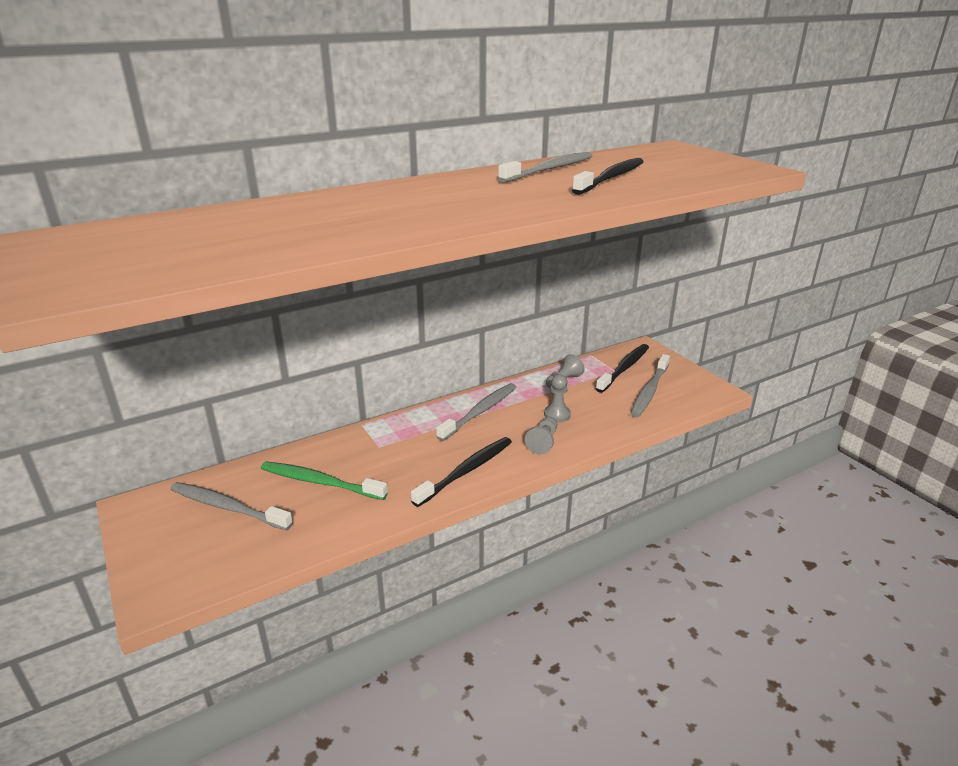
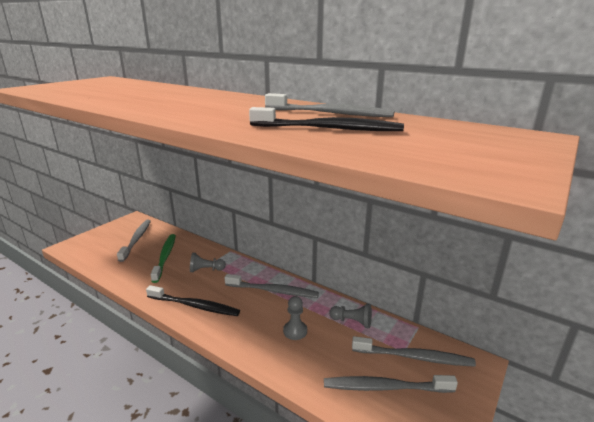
camera: 65 degrees right, 5 degrees down
(543, 442) = (249, 333): grey pawn -> grey pawn (206, 270)
(624, 368) = (415, 357): black toothbrush -> grey toothbrush

